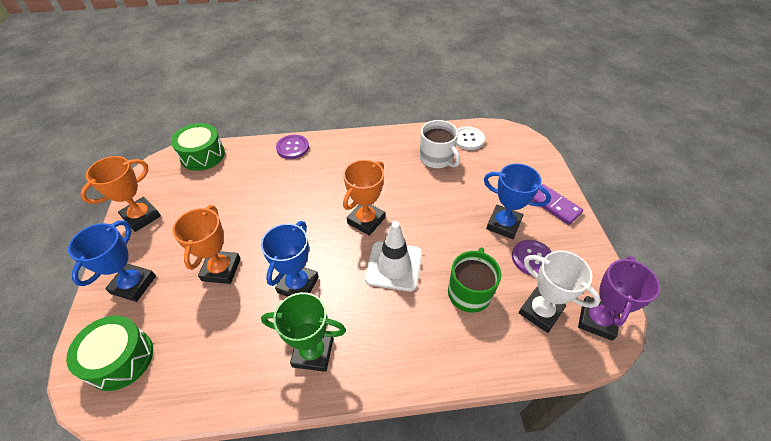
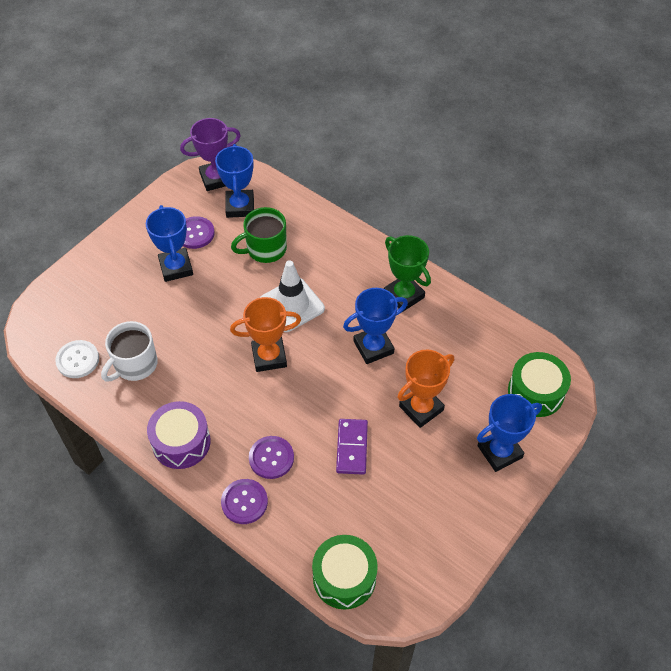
camera: 135 degrees left, 5 degrees up
(141, 217) = (457, 531): orange trophy -> none
(300, 173) = (271, 458): none -> purple button
(359, 146) = (181, 442): none -> purple drum
(437, 158) = (135, 364): white mug -> white mug turned 150 degrees counterclockwise
(540, 312) = (240, 206): white trophy -> blue trophy
(554, 205) = (119, 249): purple domino -> purple domino (351, 447)

